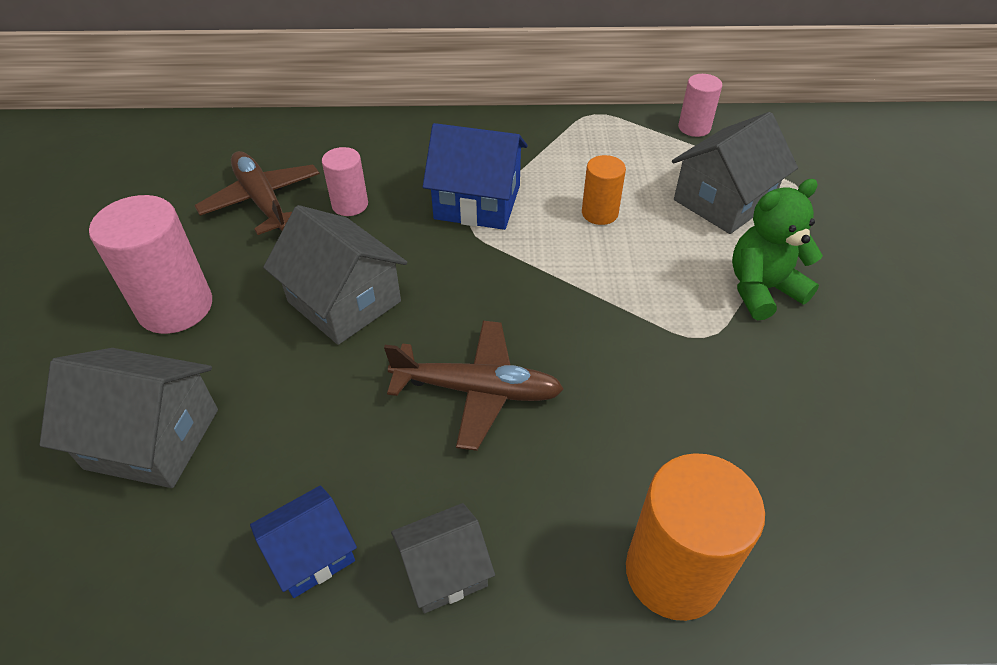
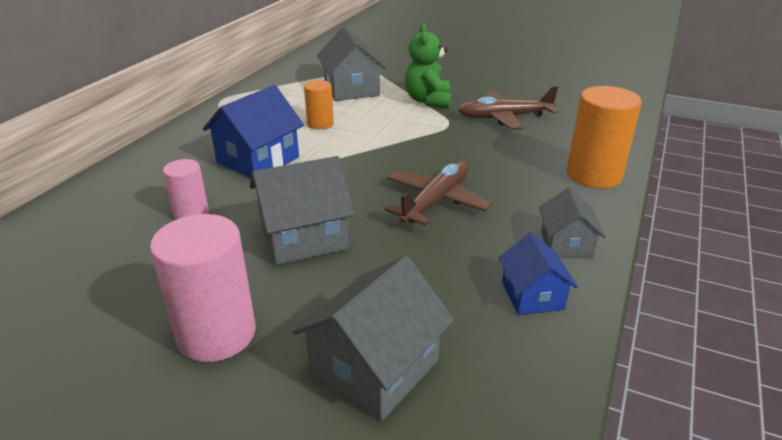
camera: 65 degrees left, 15 degrees down
(263, 201) = (125, 258): brown plane -> brown plane (505, 117)
(694, 128) = (278, 77): pink cylinder -> none

